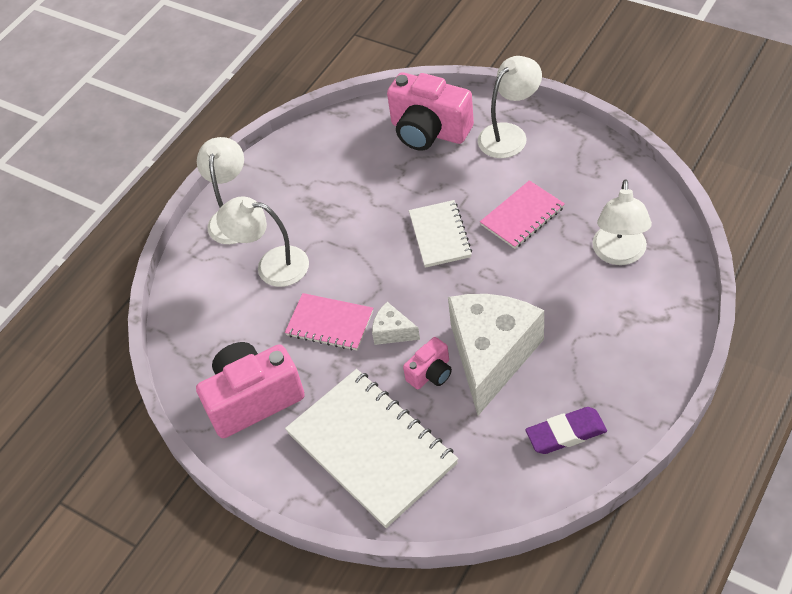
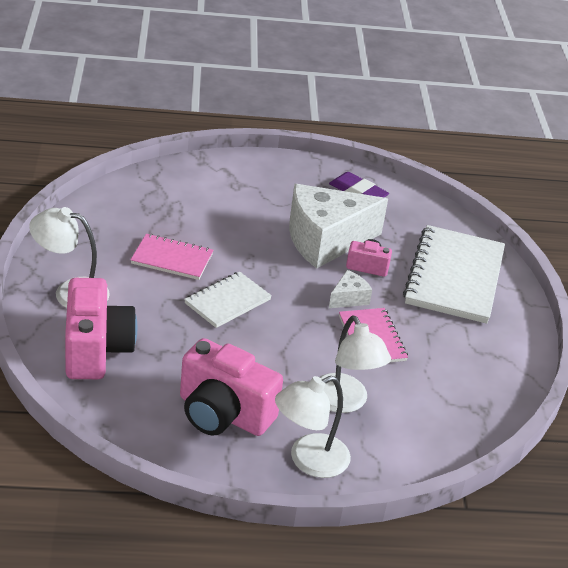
camera: 135 degrees left, 15 degrees down
(253, 399) = (479, 357): pink camera -> pink camera (223, 414)
(392, 332) = (348, 298): white cheese -> white cheese turned 120 degrees counterclockwise
(619, 254) = (178, 200): white lamp -> none

